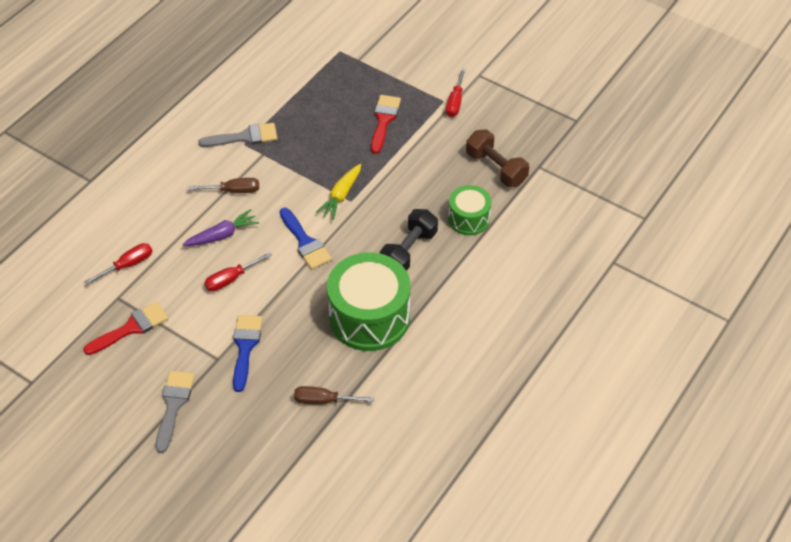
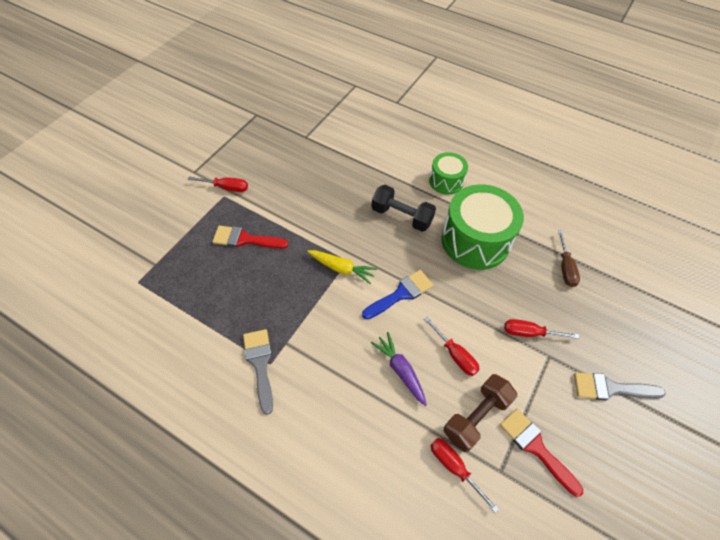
camera: 95 degrees left, 5 degrees up
(233, 191) = (339, 366): brown screwdriver -> none
(245, 347) = (529, 333): blue brush -> red screwdriver
(469, 219) = (363, 178): green drum -> green drum (446, 181)
(496, 168) = (307, 161): brown dumbbell -> brown dumbbell (476, 417)

